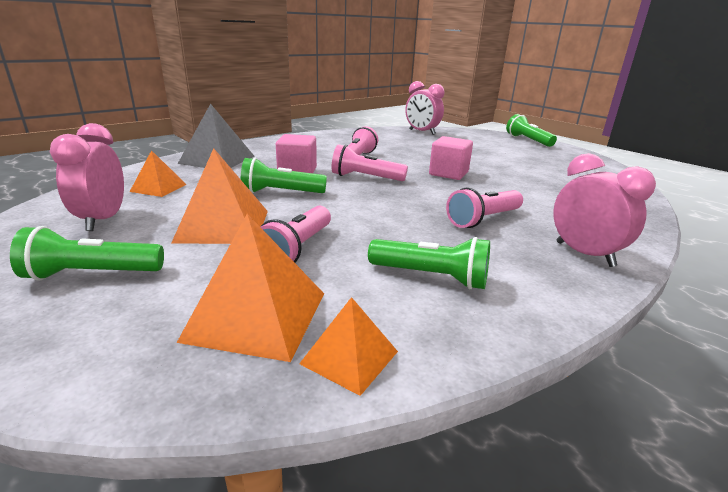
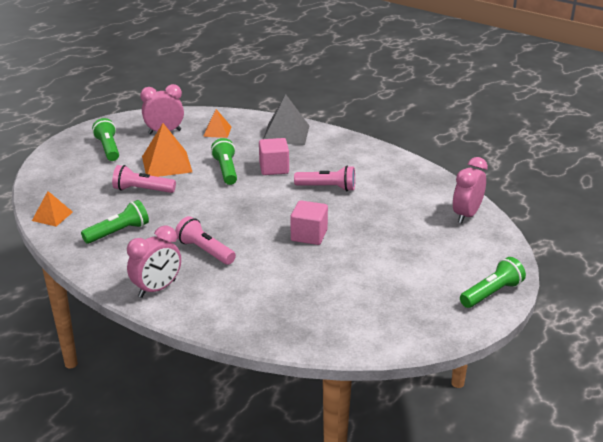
camera: 80 degrees right, 5 degrees up
(257, 316) = (79, 192): orange pyramid -> none
(365, 178) = (275, 197): pink flashlight -> none
(431, 277) = (118, 232): green flashlight -> green flashlight turned 135 degrees counterclockwise

